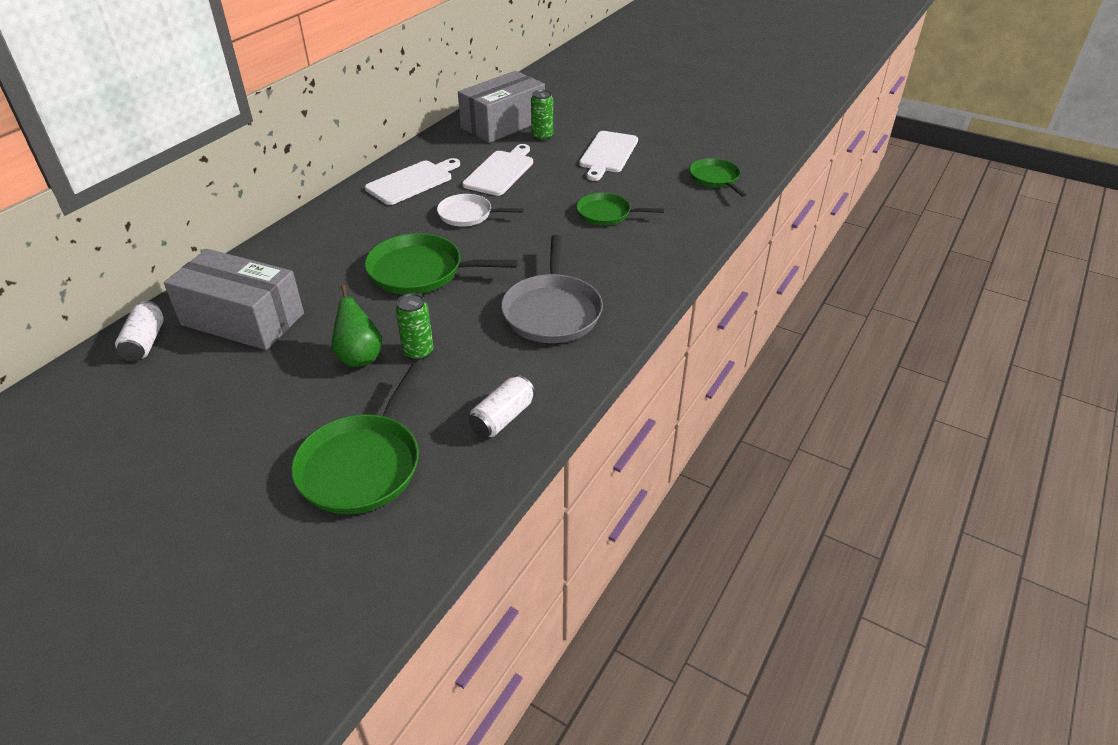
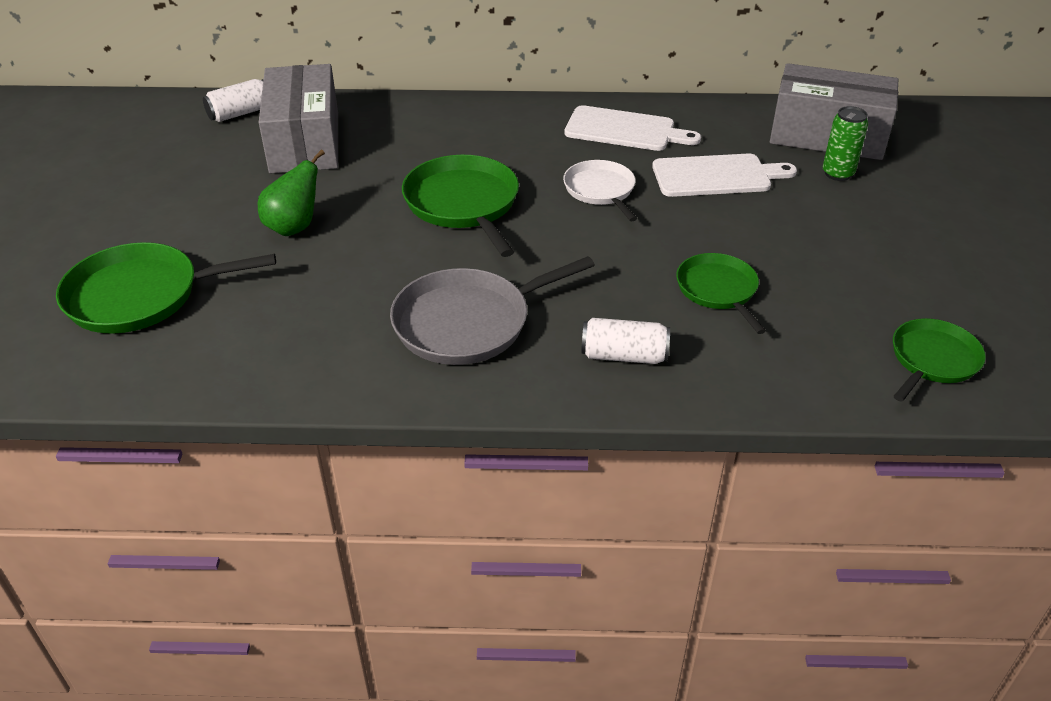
camera: 60 degrees right, 0 degrees up
(418, 352) = (326, 259): green can -> none
(502, 418) = (255, 357): white can -> white can (624, 355)
(608, 154) = (866, 239): white cutting board -> none

